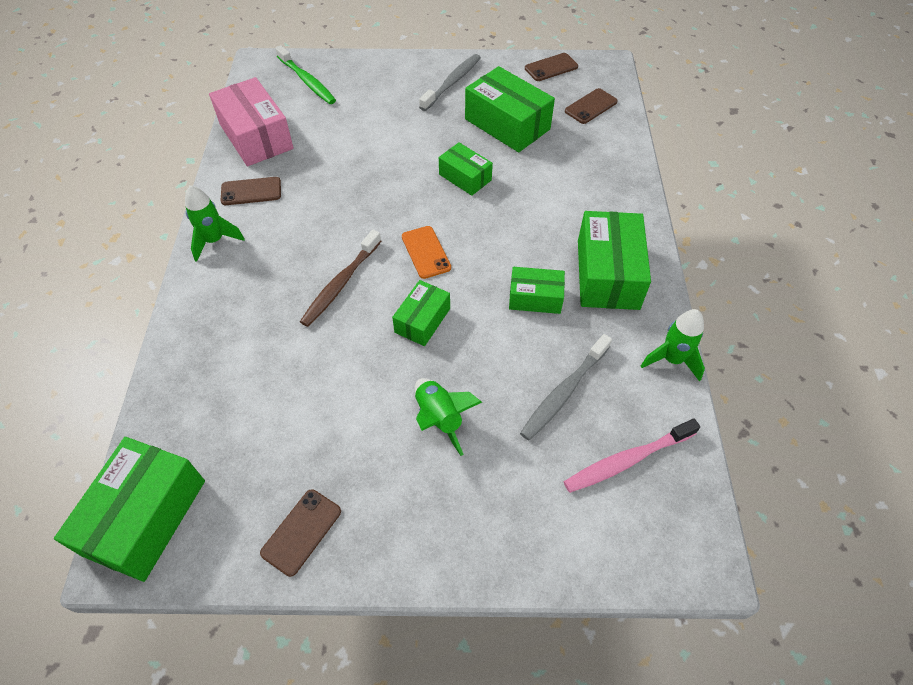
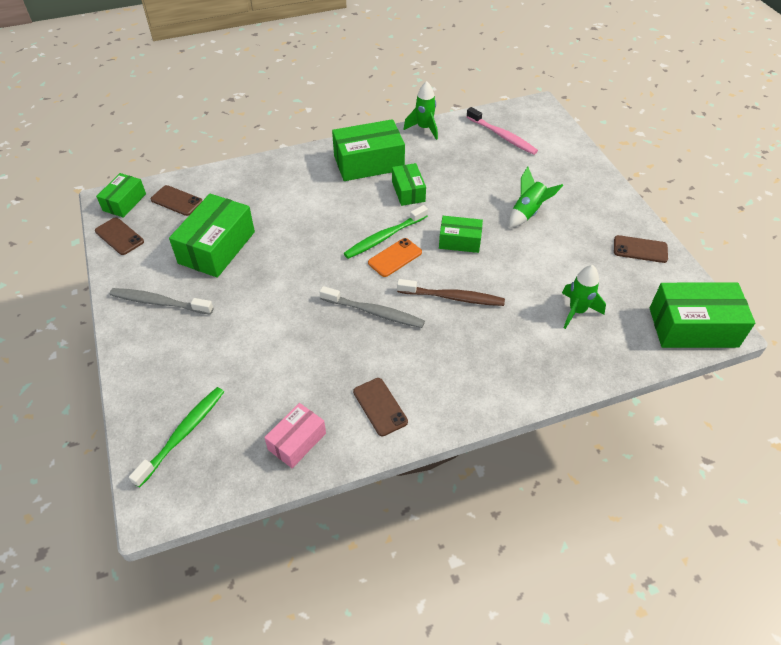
camera: 110 degrees left, 5 degrees down
(214, 241) = (454, 406): green rocket -> green rocket (577, 311)
(256, 136) = (297, 441): pink box -> pink box, size x0.58
(462, 252) = (384, 237): none -> green toothbrush
(465, 177) = (298, 257): green box -> green box (124, 202)
(564, 392) = (474, 165): grey toothbrush -> grey toothbrush (374, 312)

